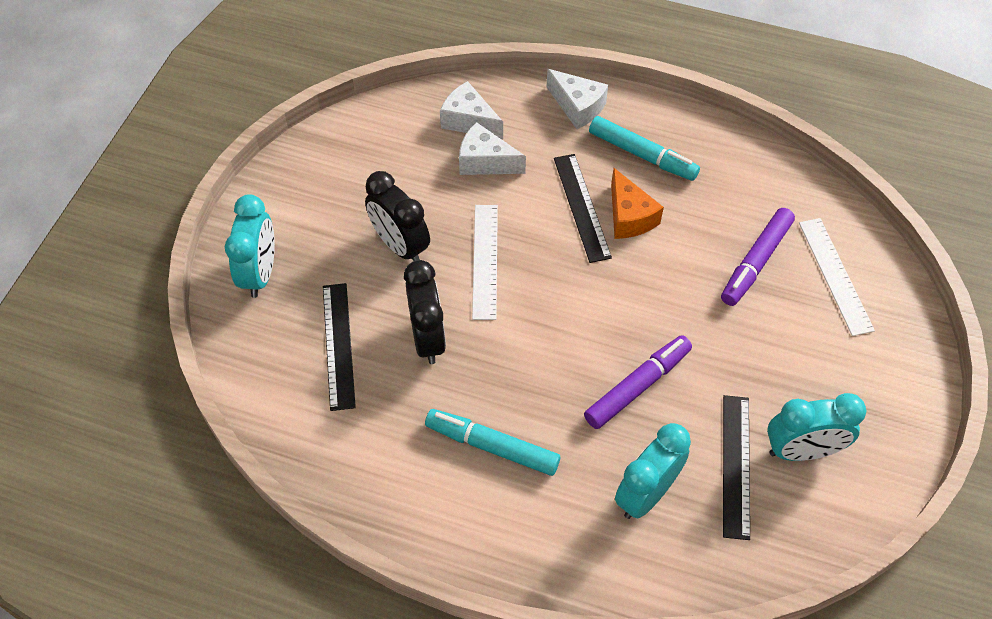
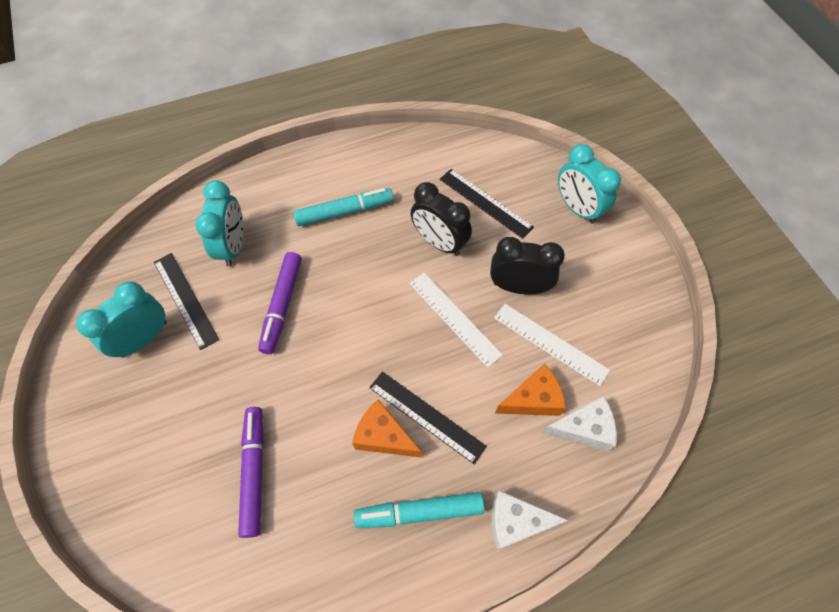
camera: 140 degrees right, 5 degrees up
(485, 162) = (533, 399): white cheese -> orange cheese
(835, 275) = (179, 510): white ruler -> white ruler (550, 343)

